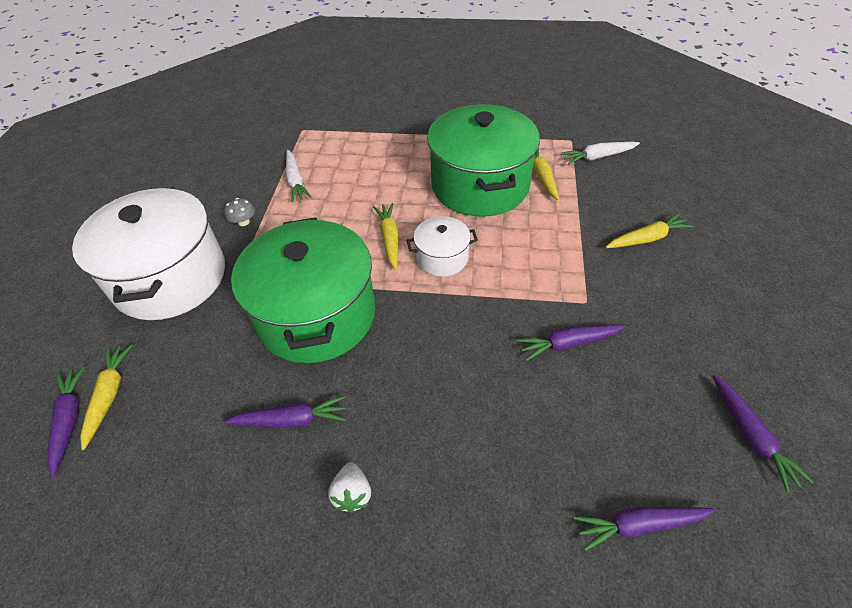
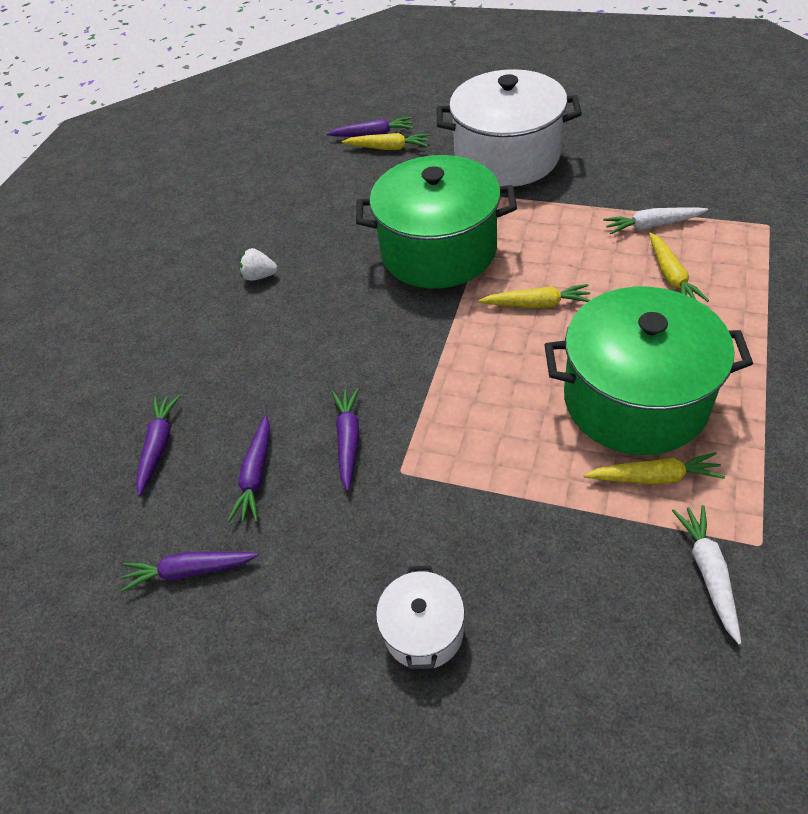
camera: 105 degrees right, 0 degrees up
(243, 222) = (581, 192): grey mushroom -> none
(291, 420) = (333, 241): purple carrot -> purple carrot (256, 475)
(442, 258) = (498, 347): white pot -> white pot (423, 631)
(647, 238) = (496, 578): yellow carrot -> yellow carrot (671, 276)

